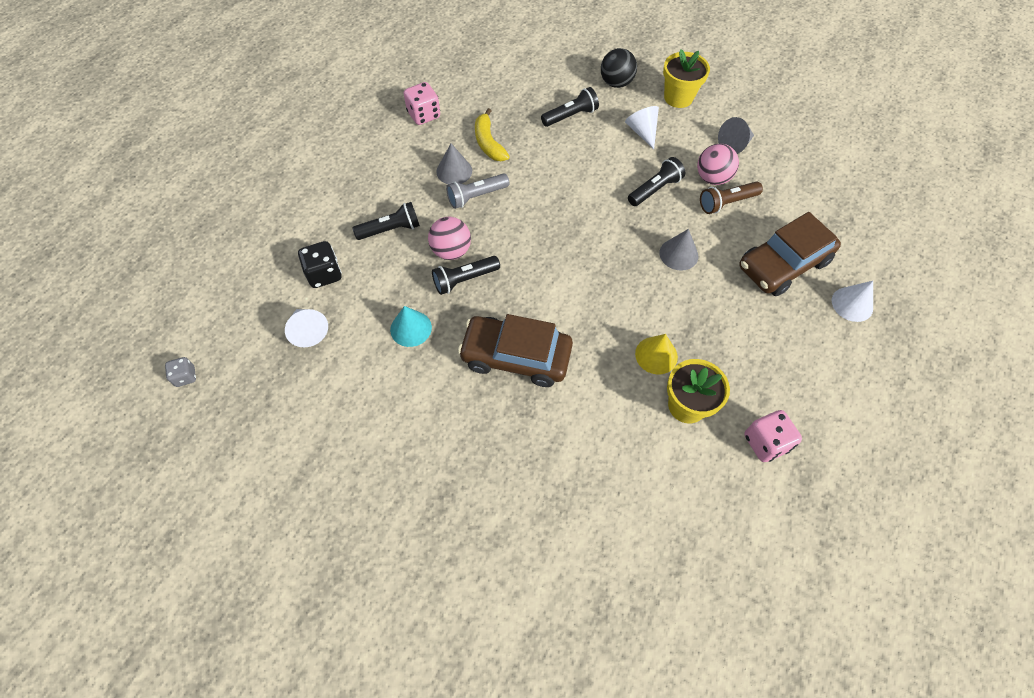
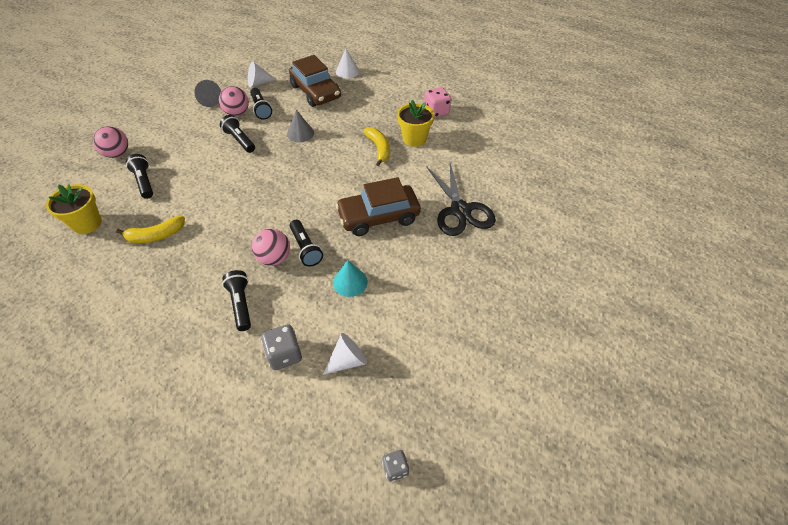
camera: 90 degrees left, 10 degrees down
(324, 274) = (284, 355): black dice -> grey dice
(424, 115) = (97, 287): pink dice -> none
(454, 171) = (182, 259): grey cone -> none
(476, 196) = (218, 243): grey flashlight -> none
(516, 357) = (378, 217): brown car -> brown car turned 60 degrees clockwise
(529, 464) = (460, 210): none -> black scissors
(616, 83) = (117, 154): black ball -> pink ball
(642, 132) = (179, 143): white cone -> white cone (259, 83)
(656, 355) = (379, 149): yellow cone -> yellow banana
(678, 97) = (150, 122): yellow flower pot -> yellow flower pot (87, 223)
(726, 203) = (261, 109): brown flashlight -> black flashlight

